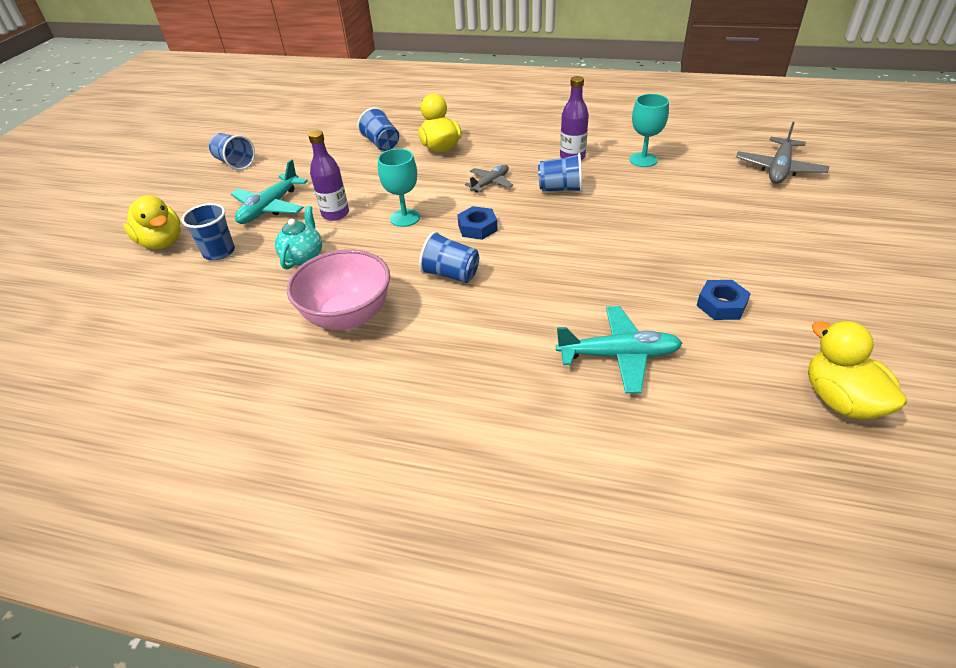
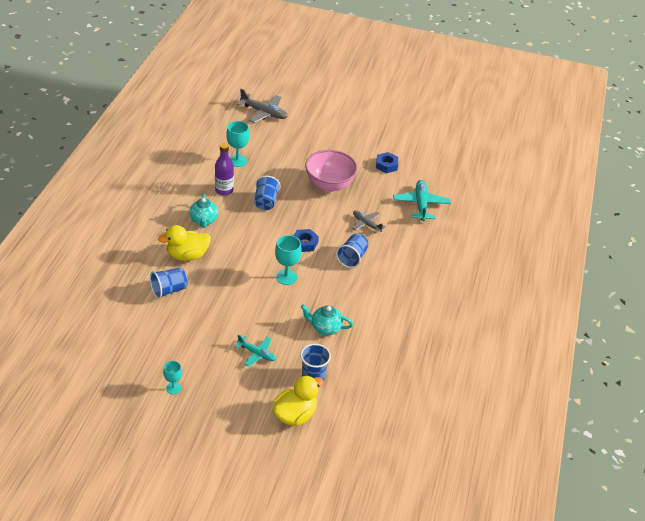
camera: 95 degrees left, 0 degrees up
(235, 163) = (173, 388): blue cup -> turquoise goblet
(270, 207) = (257, 354): turquoise plane -> turquoise plane, size x0.63
(335, 214) = (274, 314): purple bottle -> none
(348, 316) = (387, 302): pink bowl -> pink bowl (329, 185)
(490, 183) = (250, 233): grey plane -> grey plane (366, 224)
(506, 150) = (204, 220): none -> turquoise teapot
(840, 400) = (447, 150): yellow duck -> none

